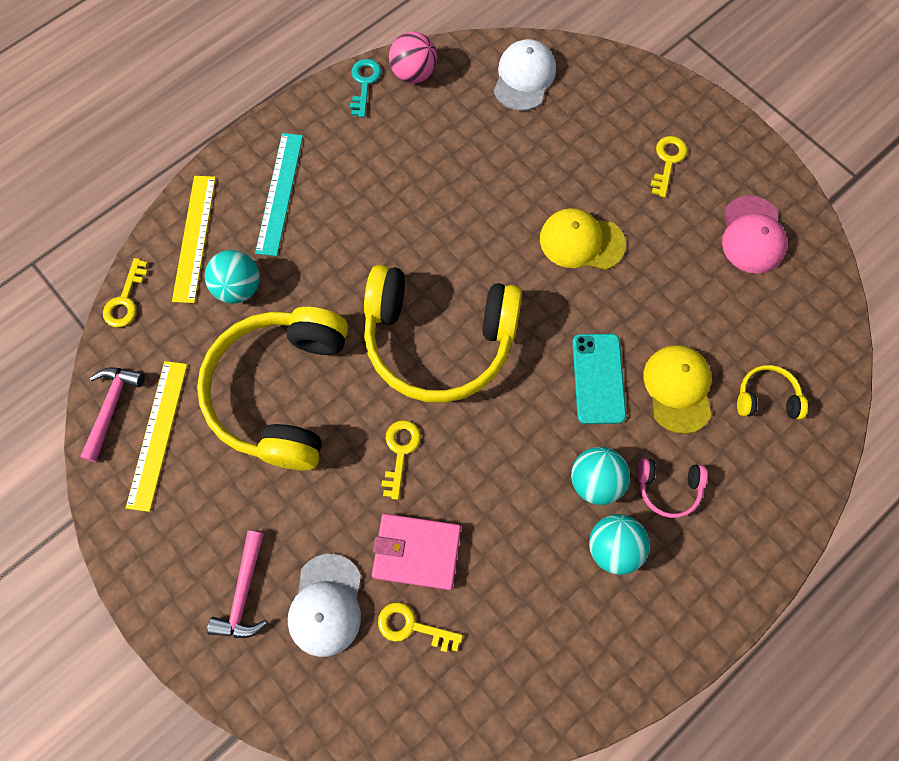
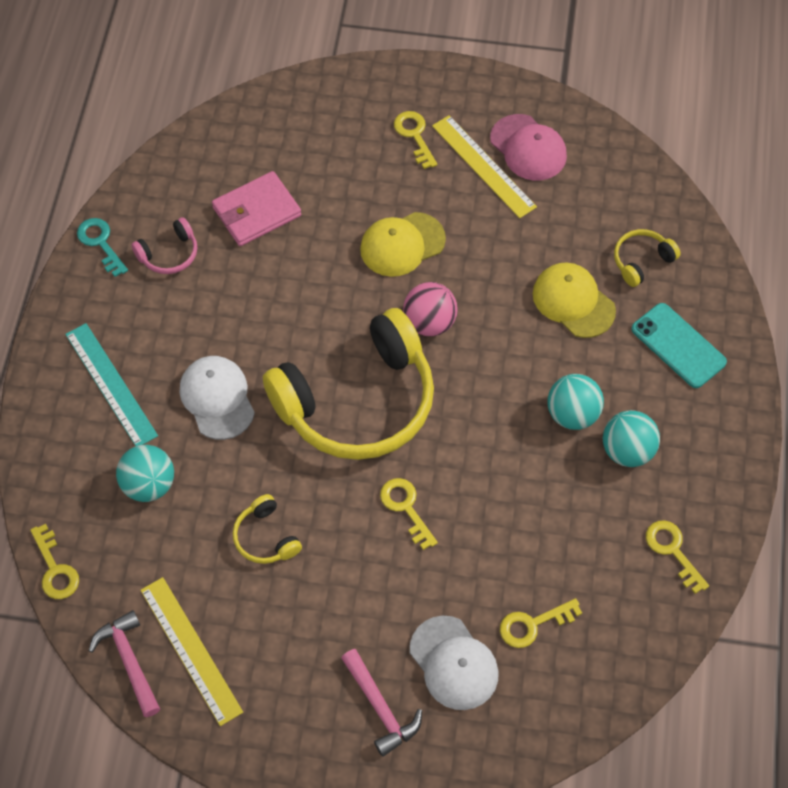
camera: 40 degrees left, 10 degrees down
(194, 238) = (68, 474): yellow ruler -> yellow ruler (483, 166)
(282, 392) = (266, 537): yellow headphones -> yellow headphones, size x0.41
(413, 74) = (137, 206): pink ball -> pink ball (429, 323)
(417, 552) = (487, 569): pink wallet -> pink wallet (256, 212)
(524, 77) = (237, 146): white cap -> white cap (217, 398)
(576, 662) = (672, 551): none -> yellow key
(598, 378) = (508, 338): turquoise phone -> turquoise phone (678, 346)
(668, 488) = (629, 378): pink headphones -> pink headphones (169, 254)

